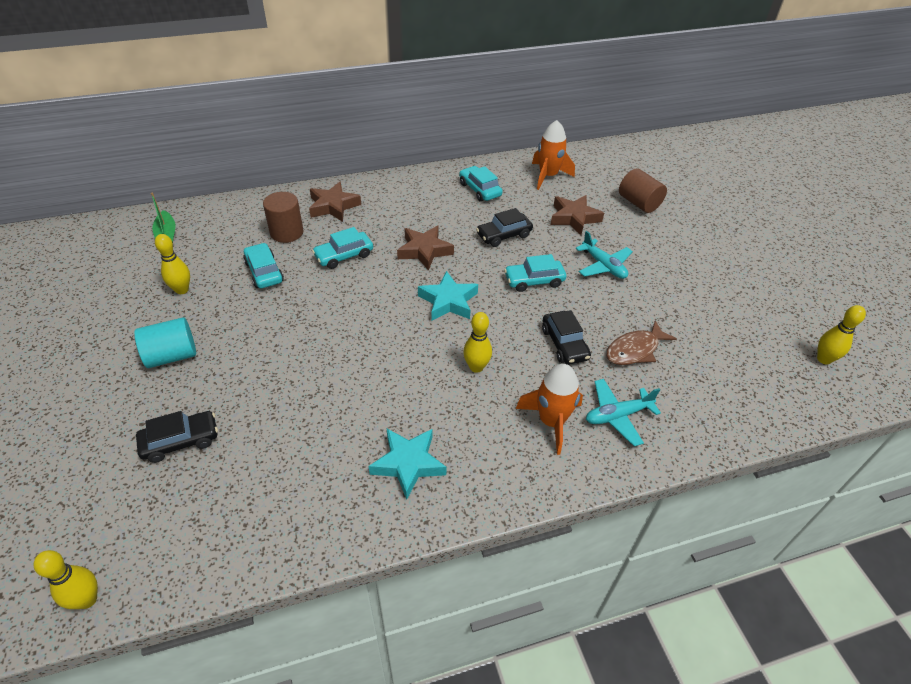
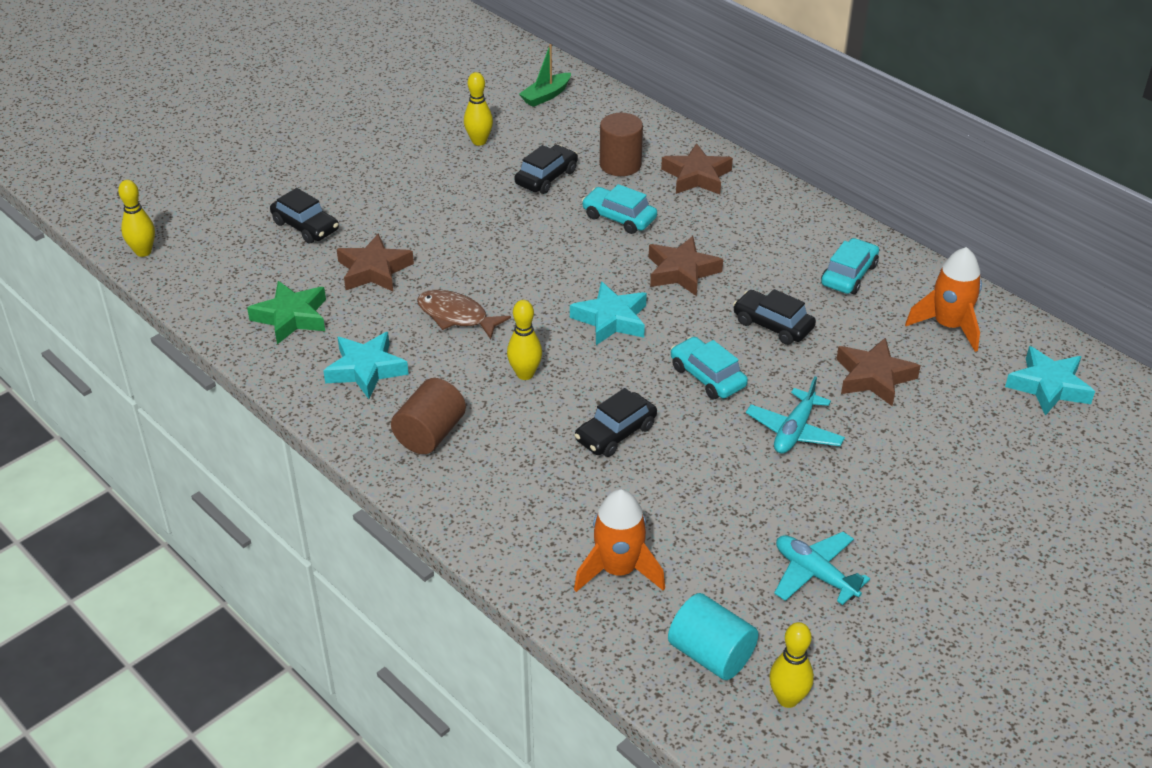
camera: 65 degrees right, 5 degrees down
(172, 355) = (394, 176): turquoise cylinder -> turquoise cylinder (711, 654)
(264, 272) = (546, 177): turquoise car -> black car
(285, 413) = (374, 270): none -> brown star
(300, 496) = (291, 317): none -> green star
(551, 421) = (487, 455): orange rocket -> orange rocket (618, 570)
(615, 167) = (1048, 386): none -> turquoise star
(617, 415) = (532, 506): turquoise plane -> turquoise plane (815, 574)
(635, 350) = (653, 498): brown fish -> brown fish (456, 316)
(638, 203) = (978, 433): brown cylinder -> brown cylinder (430, 434)

